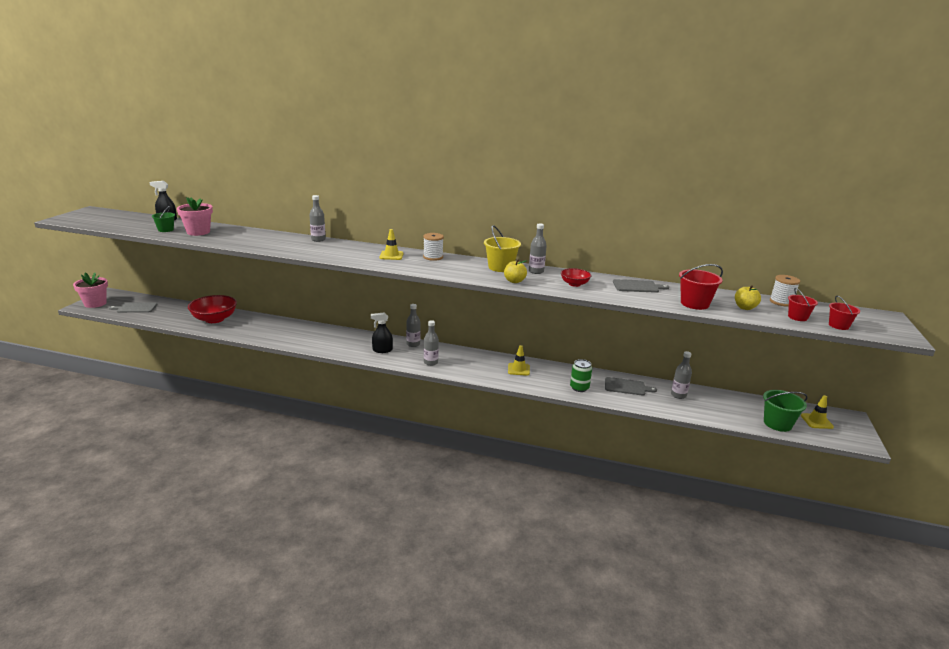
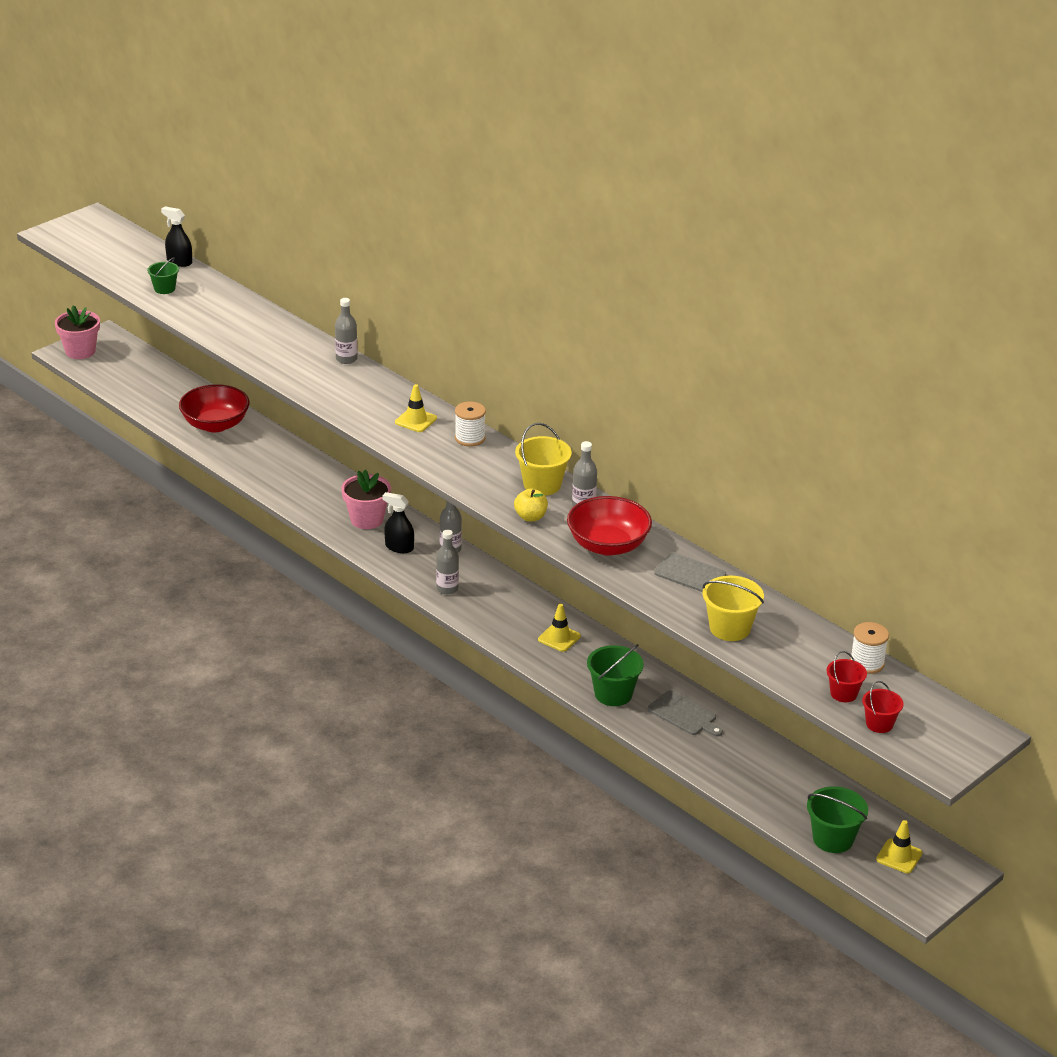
camera: 30 degrees right, 10 degrees up
(135, 308) = (126, 374): grey cutting board -> none
(198, 232) = (202, 304): pink flower pot -> pink flower pot (367, 519)
(574, 284) = (608, 545): red bowl -> red bowl, size x1.84
(579, 388) = (613, 694): green can -> green bucket
(678, 395) = (744, 752): grey bottle -> none
(694, 304) = (730, 628): red bucket -> yellow bucket
(745, 307) = (793, 656): yellow apple -> none

